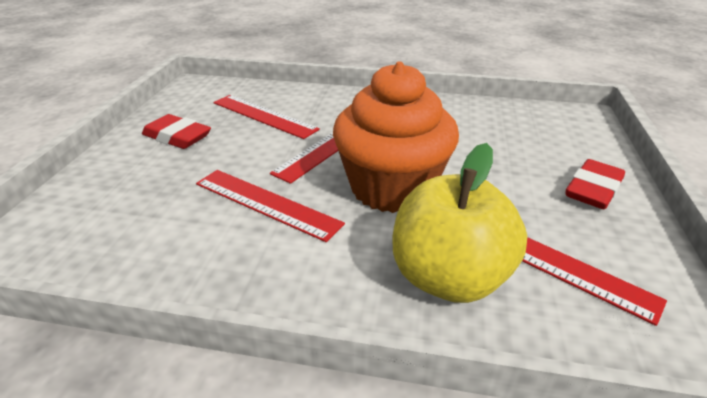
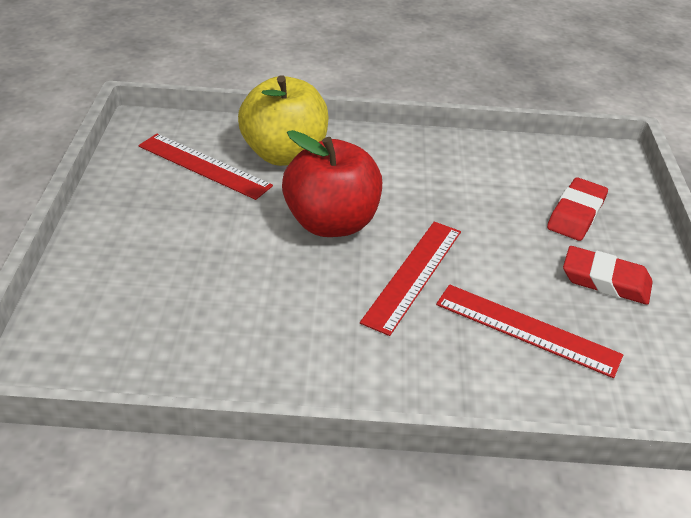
camera: 170 degrees right, 5 degrees up
(266, 203) = (445, 202): red ruler -> none
(391, 188) = (331, 223): orange cupcake -> red apple
(593, 189) = (124, 231): red eraser -> red eraser (576, 214)

